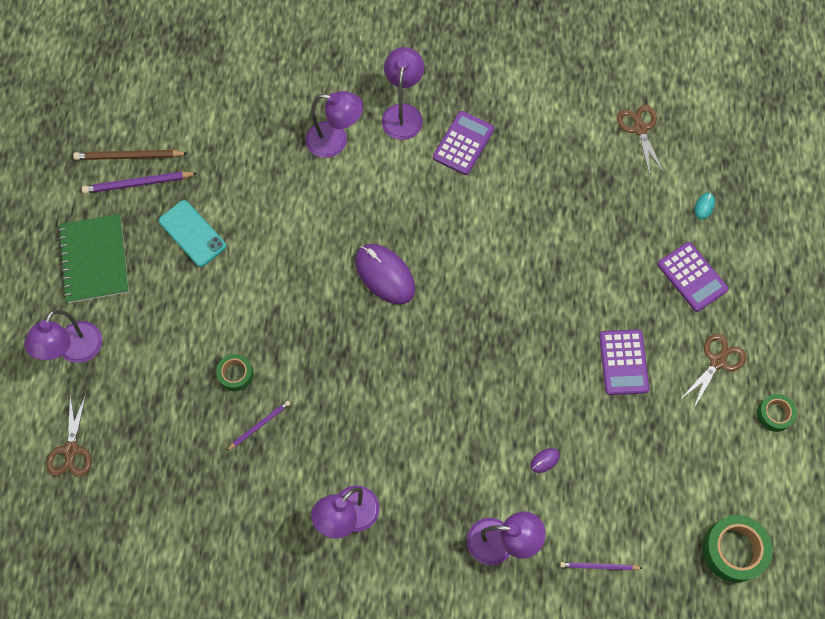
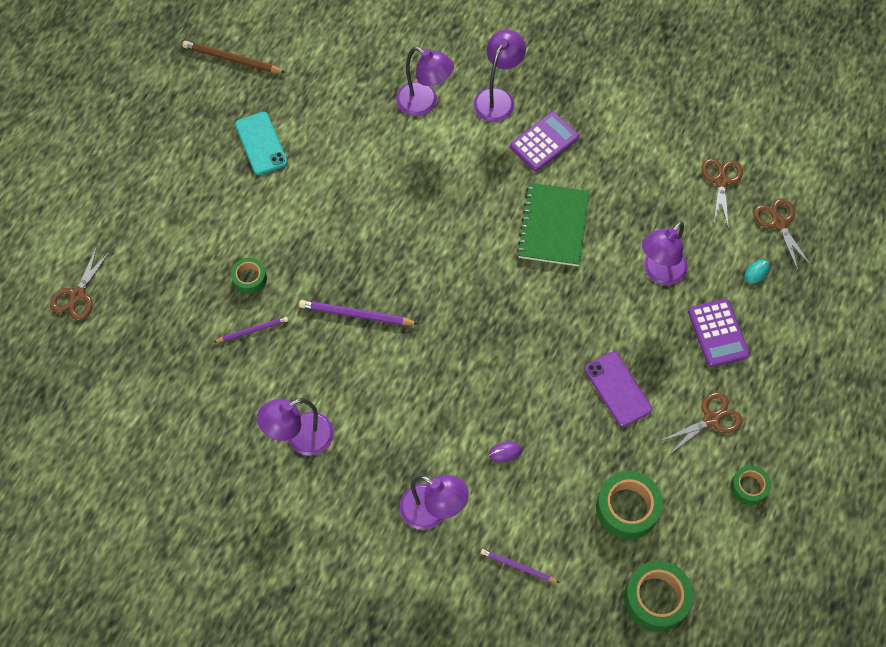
camera: 20 degrees right, 5 degrees down
(75, 351) = (116, 212): purple lamp -> purple lamp (659, 273)
(94, 259) = (165, 138): green notebook -> green notebook (553, 226)
(138, 184) = (230, 85): purple pencil -> purple pencil (356, 315)
(385, 275) = (422, 236): purple mouse -> none
(623, 362) = (617, 389): purple calculator -> purple phone
(675, 474) = (627, 508): none -> green tape
(706, 153) = (779, 223): none -> brown scissors

